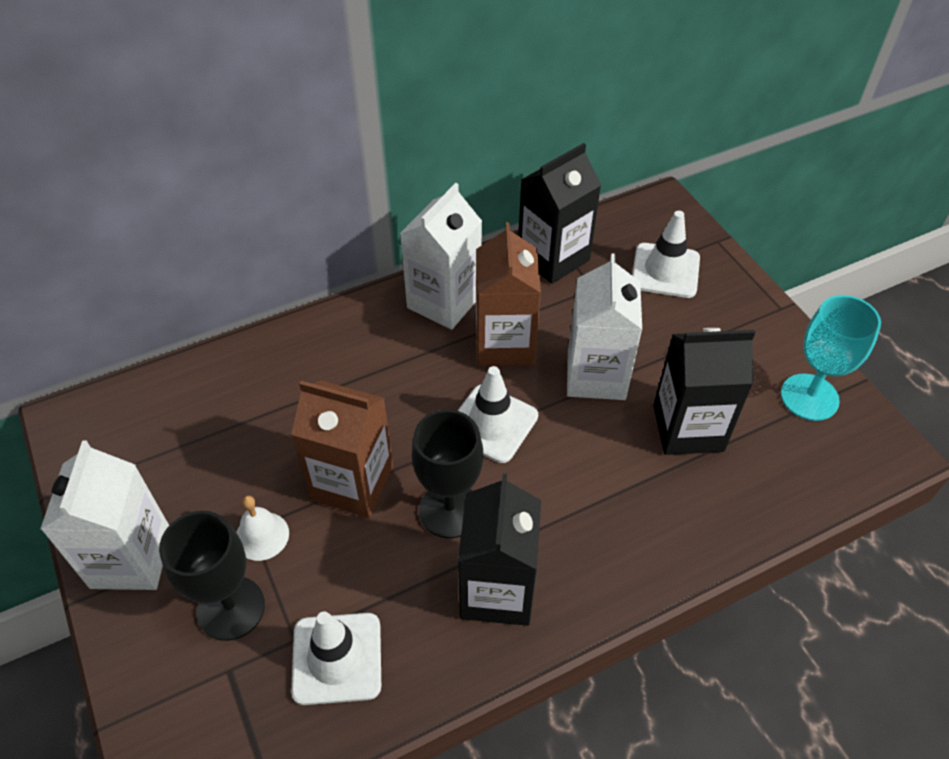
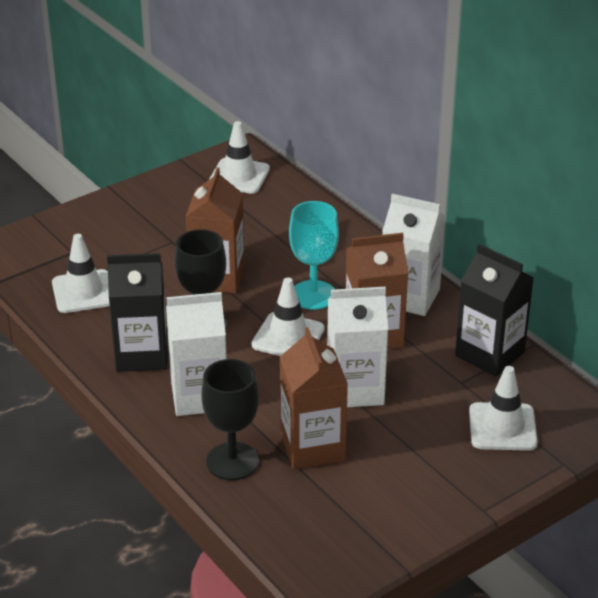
camera: 80 degrees right, 15 degrees down
(128, 430) = (239, 176): none -> white traffic cone
(131, 558) = (142, 200): white carton -> white carton (199, 396)
(231, 608) = (113, 244): black goblet -> black goblet (232, 461)
(262, 536) = (167, 246): white bell -> none
(688, 428) = (312, 447): black carton -> brown carton
(809, 397) = (370, 527): turquoise goblet -> turquoise goblet (313, 295)

